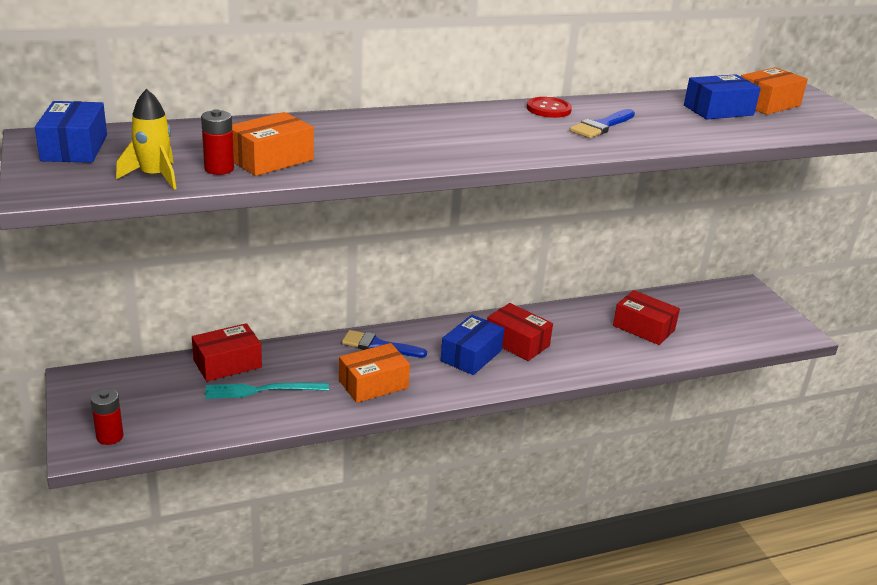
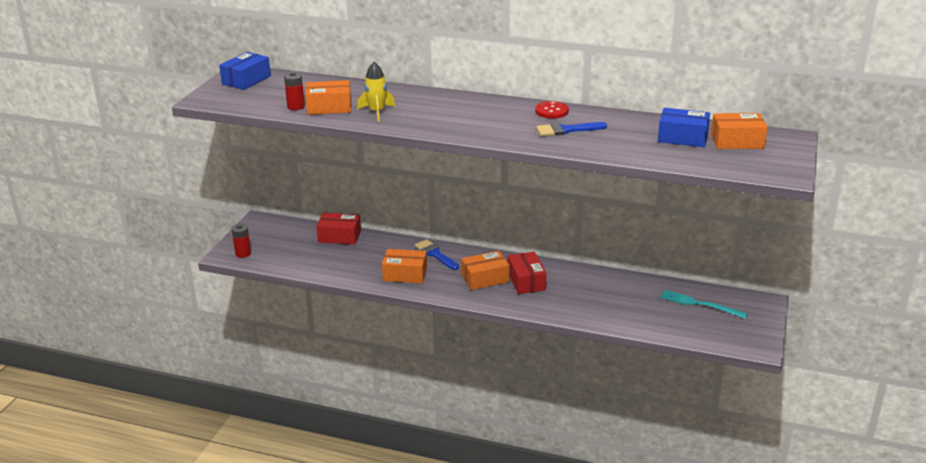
camera: 40 degrees right, 0 degrees up
(154, 176) = (260, 104): yellow rocket -> yellow rocket (377, 112)
(262, 390) = (340, 257): turquoise fork -> turquoise fork (700, 304)
(471, 355) = (485, 278): blue box -> orange box
(643, 328) = (632, 302): red box -> none

